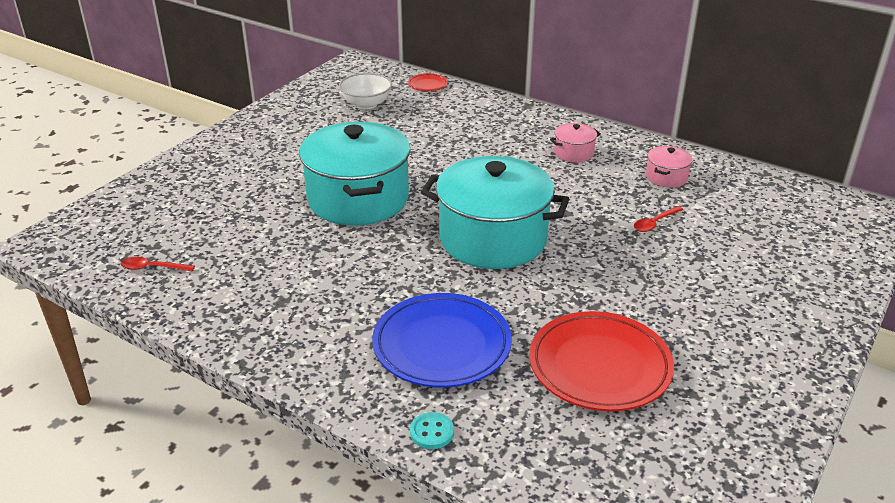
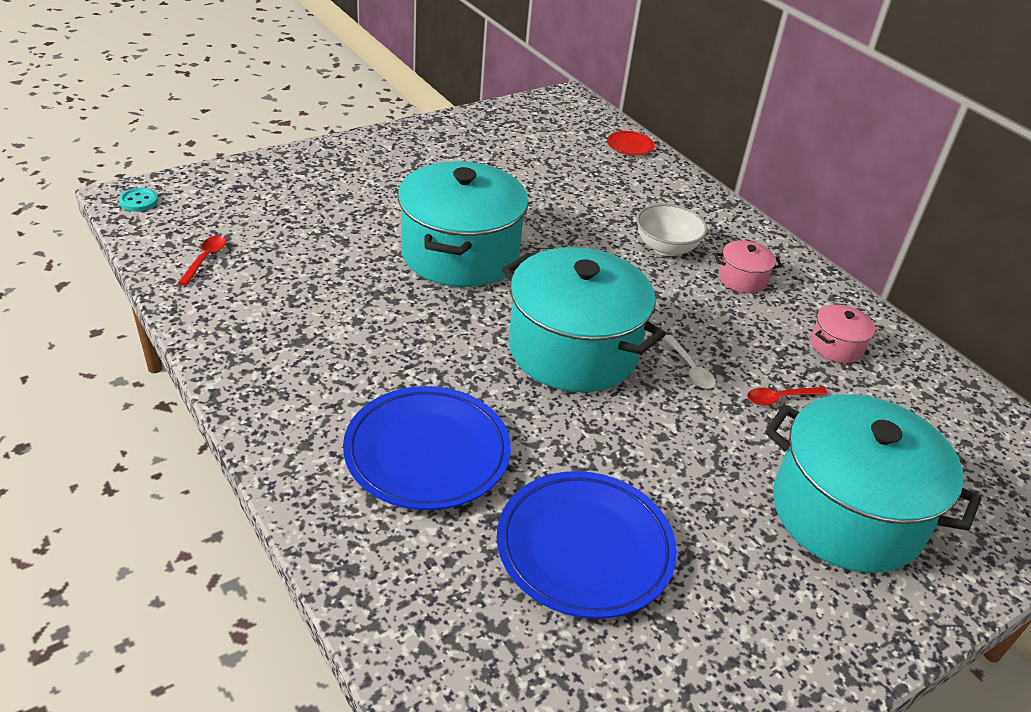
camera: 20 degrees right, 5 degrees up
(152, 268) = (205, 259): red spoon -> red spoon turned 75 degrees clockwise
(366, 104) = (546, 149): white bowl -> white bowl (666, 248)
(432, 432) = (345, 548): turquoise button -> turquoise button (139, 201)
(583, 224) = (690, 369): none -> white spoon
(599, 366) = (584, 549): red plate -> blue plate
(747, 280) = (847, 513): none -> turquoise pot

